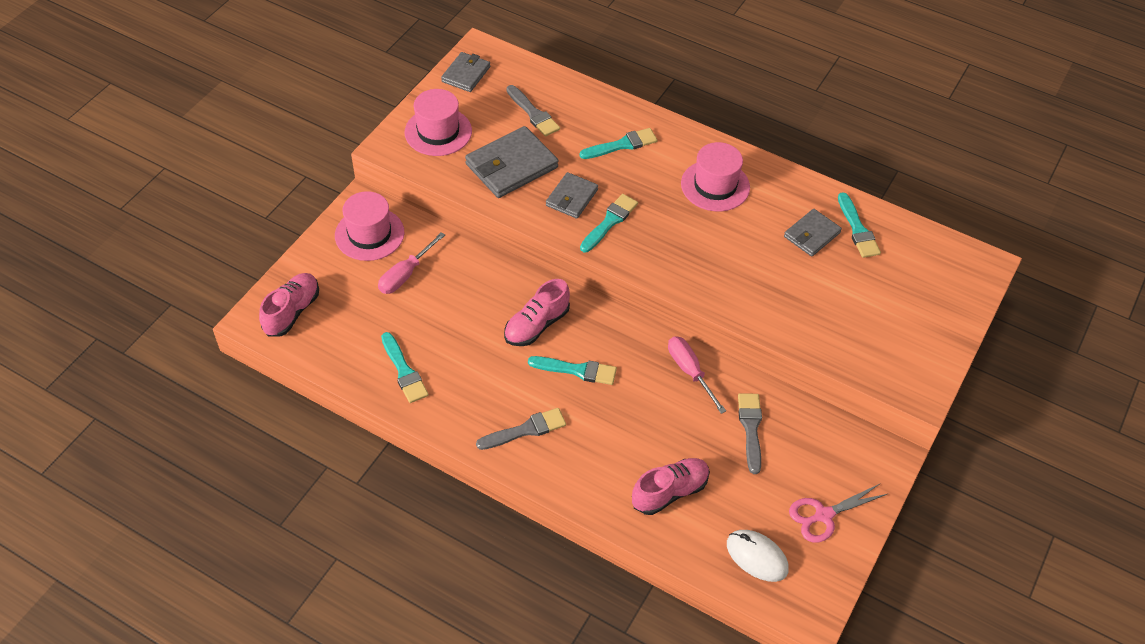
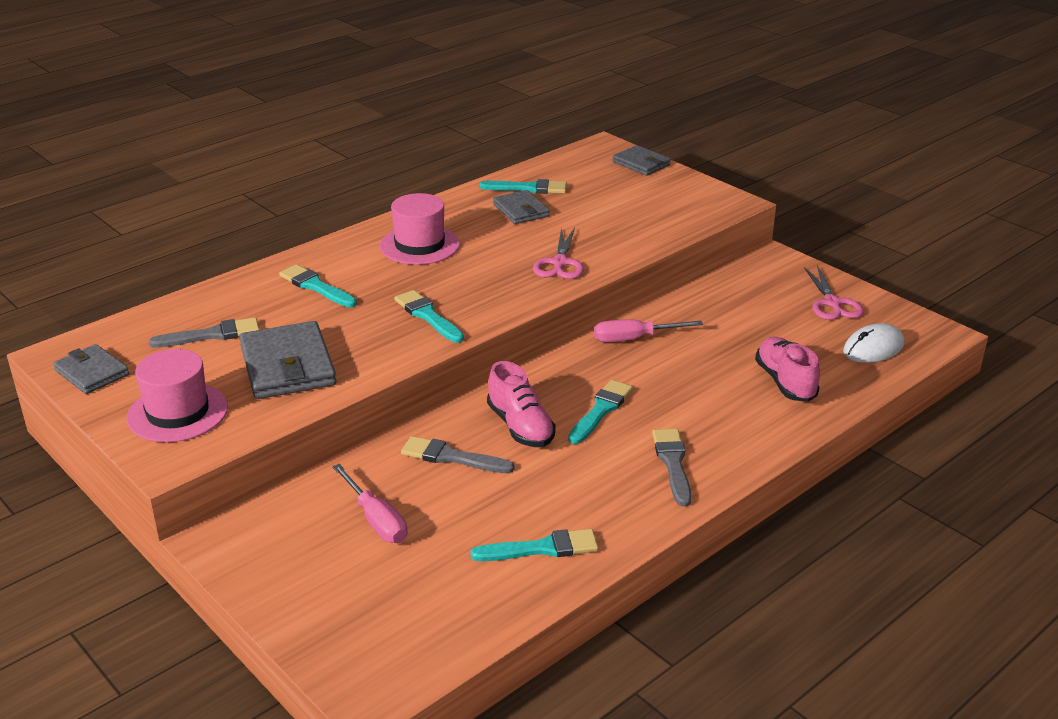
camera: 70 degrees left, 20 degrees down
(292, 312) = (378, 646): pink shoe -> none
(369, 234) = (280, 542): pink hat -> none
(571, 197) = (372, 333): grey wallet -> grey wallet (641, 164)
(622, 145) = (315, 286): turquoise brush -> turquoise brush turned 45 degrees counterclockwise
(731, 283) = (560, 263): none -> pink scissors
(750, 428) = (720, 319): grey brush -> grey brush (451, 457)

